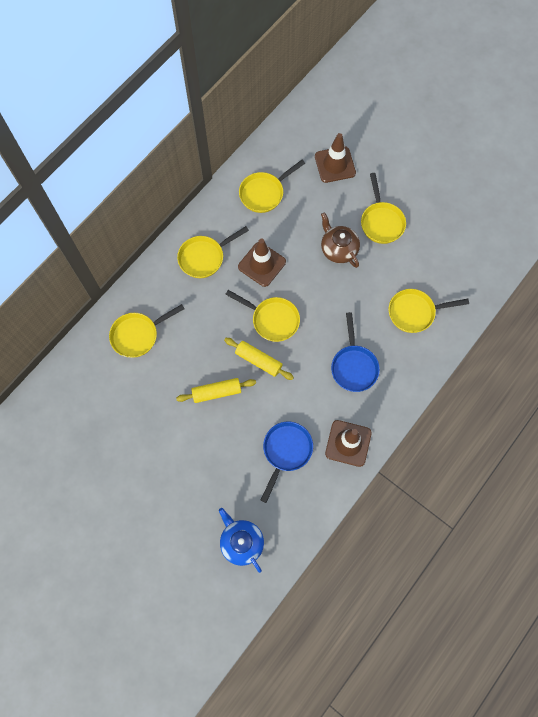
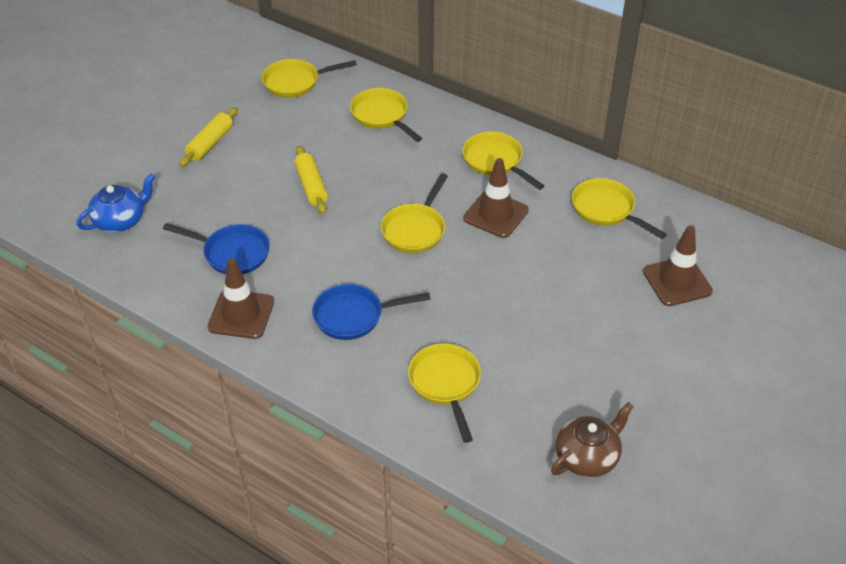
camera: 85 degrees right, 25 degrees down
(258, 360) = (356, 220): yellow rolling pin -> yellow rolling pin (210, 143)
(338, 249) = (535, 292): brown teapot -> brown teapot (587, 457)
(381, 222) = (592, 339): yellow pan -> yellow pan (295, 82)

